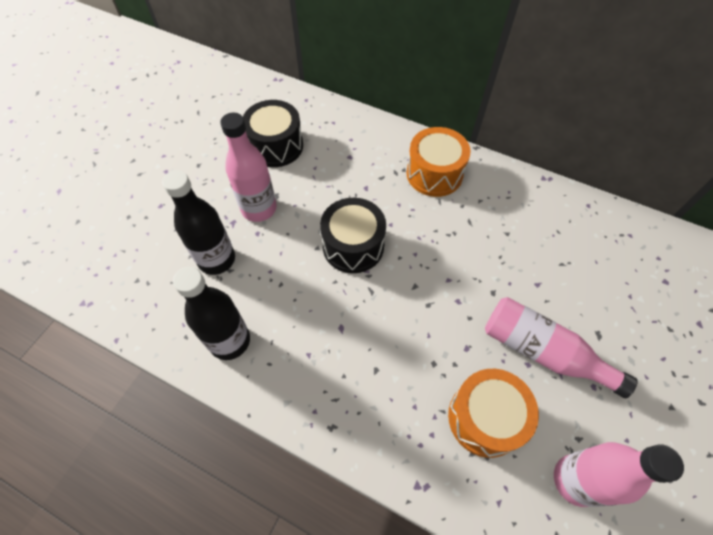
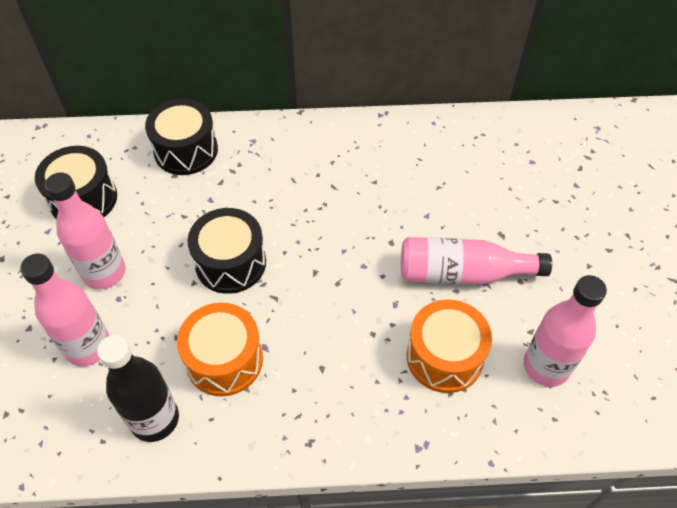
camera: 30 degrees left, 5 degrees down
(216, 259) = (88, 347): black bottle -> pink bottle
(369, 141) = (186, 150): none -> black drum
(434, 174) = (273, 155): orange drum -> orange drum (224, 360)

